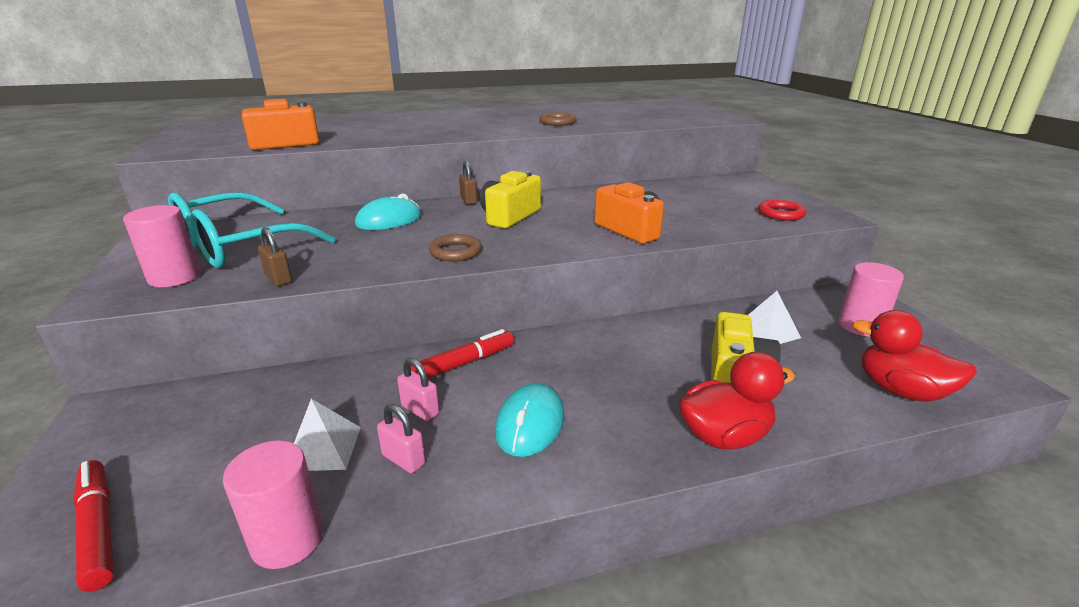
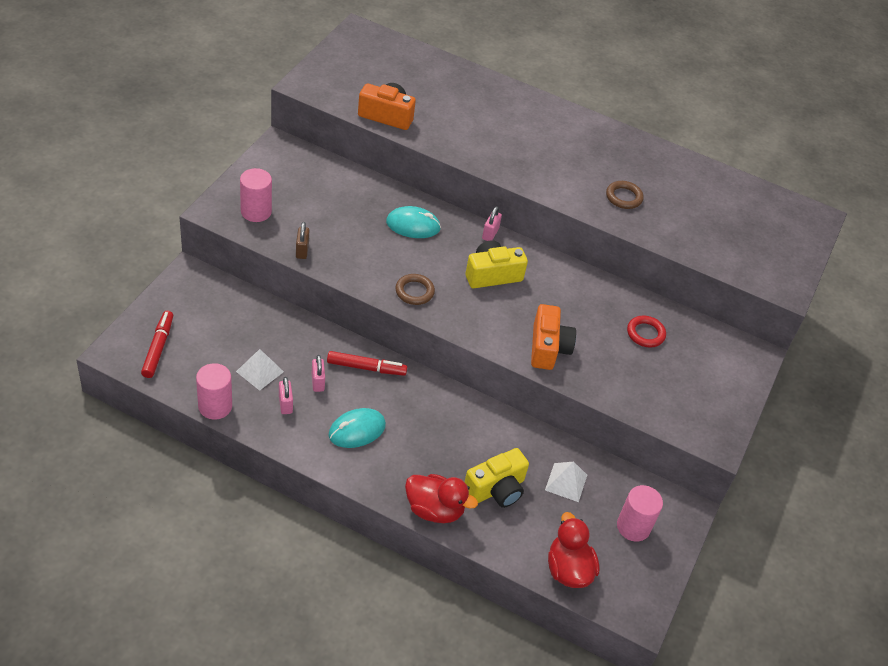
camera: 35 degrees right, 20 degrees up
(239, 246) = (307, 197): turquoise glasses -> none
(468, 200) = (490, 234): brown padlock -> pink padlock
(781, 214) = (686, 410): red ring -> red ring (645, 334)

